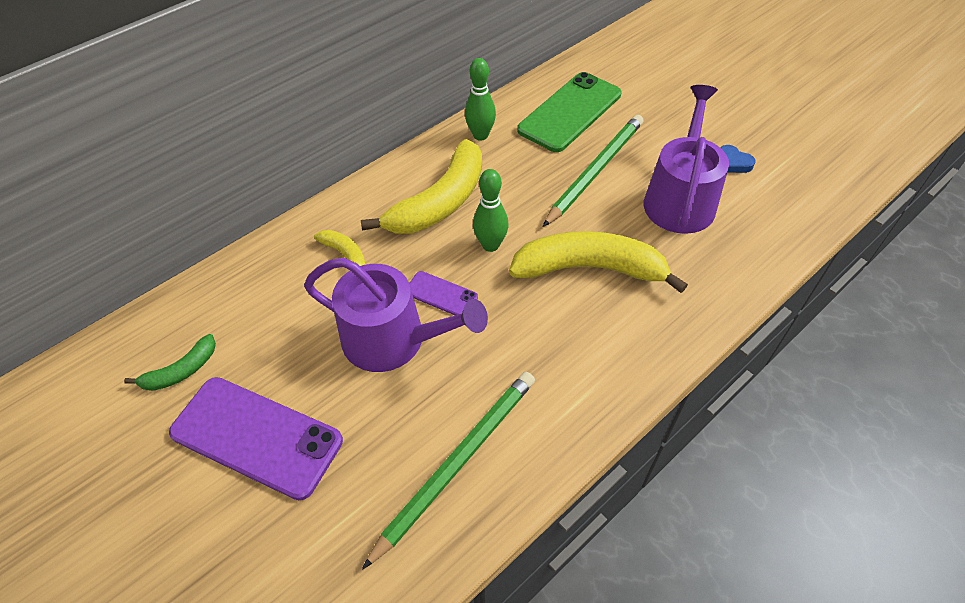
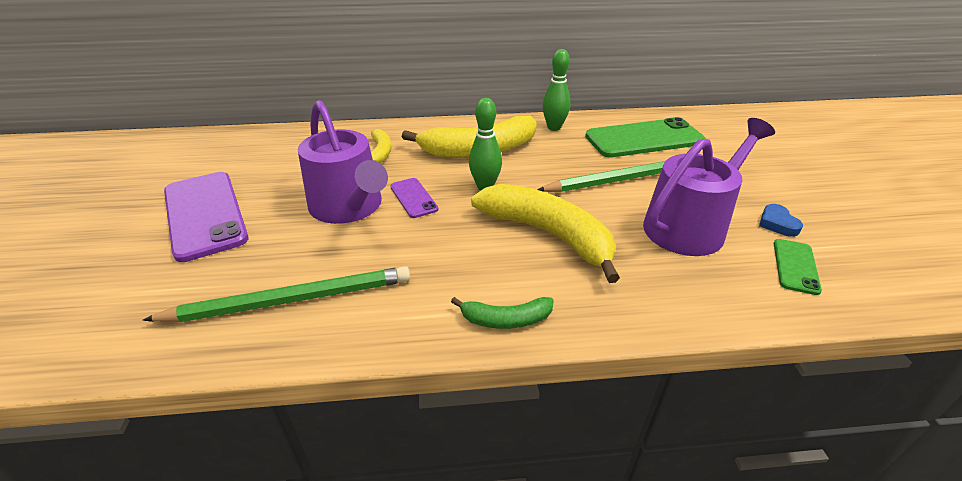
camera: 35 degrees right, 15 degrees down
(181, 371) = (218, 164): green banana -> green banana (506, 320)
(770, 200) = (795, 266): none -> green phone

